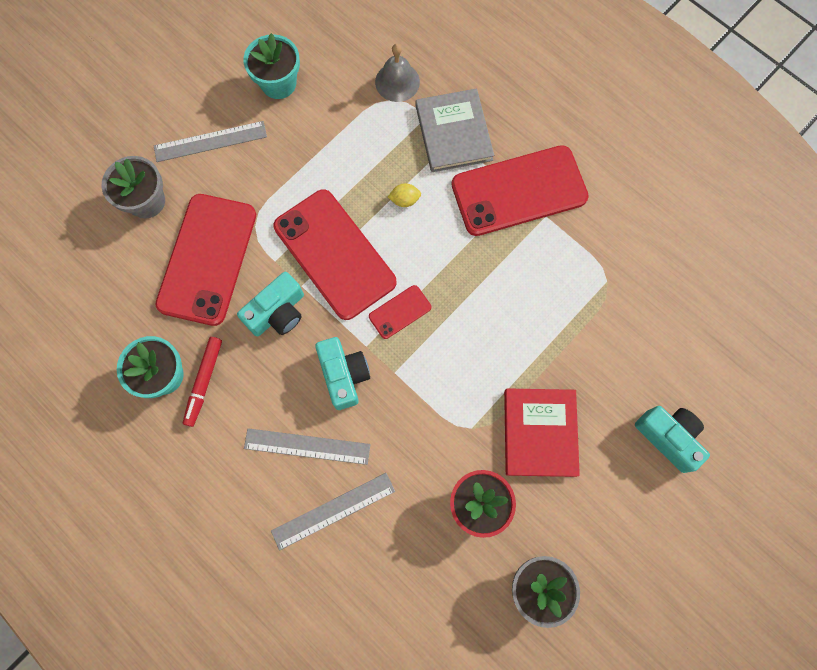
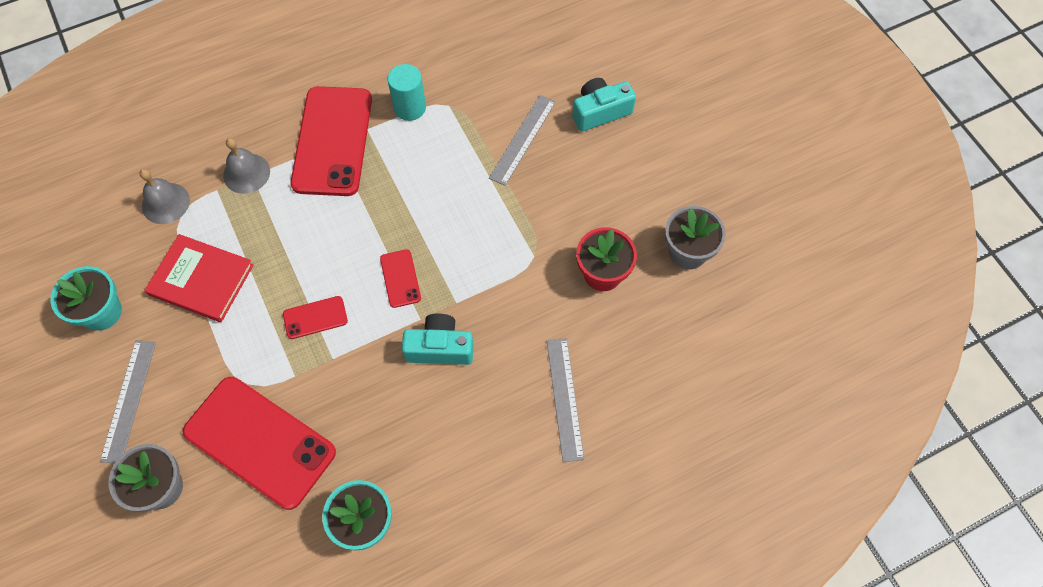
camera: 70 degrees left, 10 degrees down
(204, 382) = (390, 483): red marker -> none
(277, 312) = (350, 389): turquoise camera -> none
(307, 446) = (495, 403): grey ruler -> grey ruler (523, 139)
(334, 254) = (315, 318): red phone -> red phone, size x0.45
(404, 200) = (292, 237): yellow lemon -> none
(453, 133) = (246, 173): grey book -> grey bell
(540, 433) = (559, 203): red book -> red book (201, 280)
(587, 245) = (410, 107): none -> turquoise cylinder

